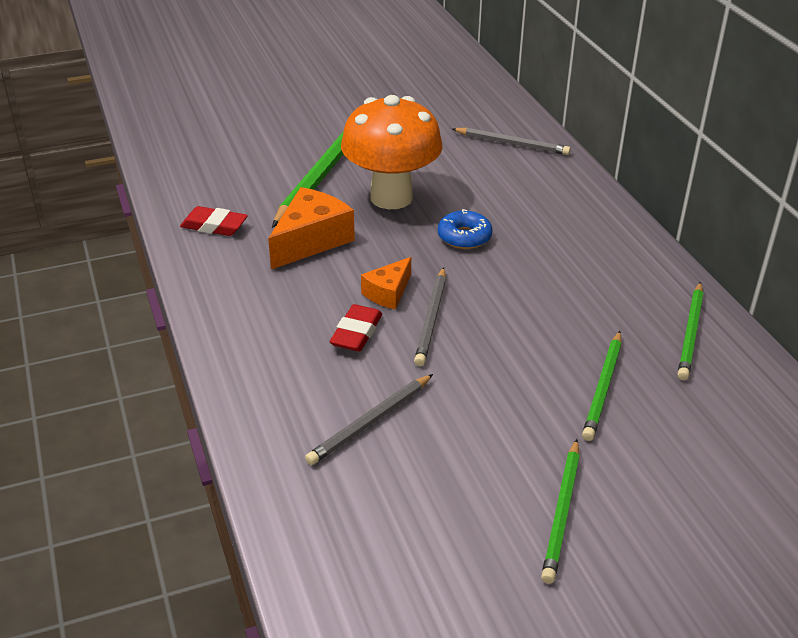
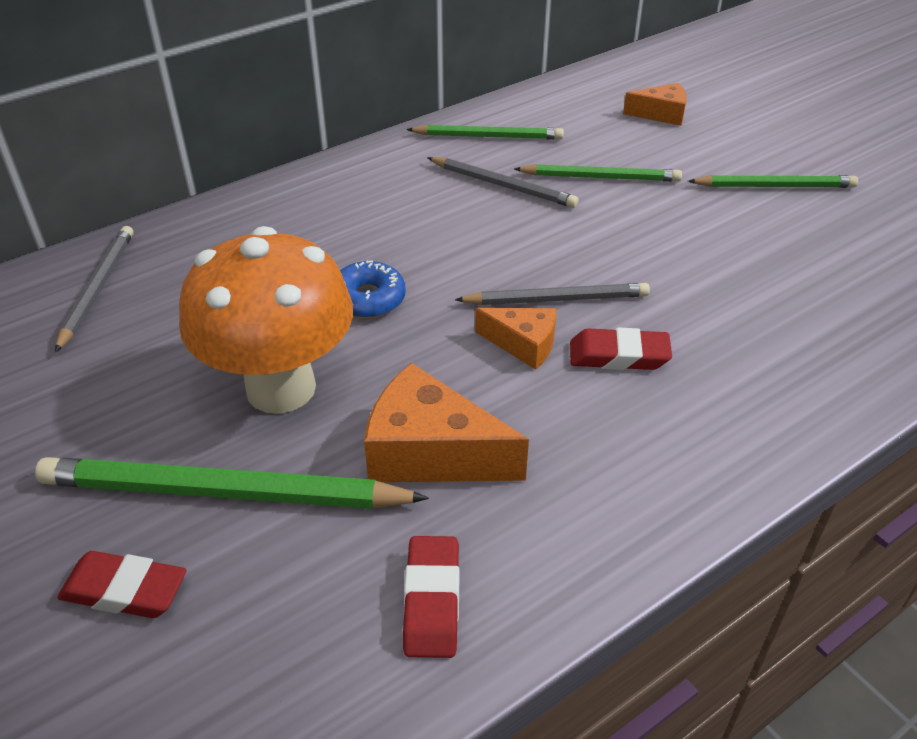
camera: 105 degrees left, 5 degrees up
(277, 149) = (125, 590): none -> red eraser
(371, 422) = (757, 313): grey pencil -> grey pencil (503, 185)
(732, 472) = (661, 114): none -> orange cheese

